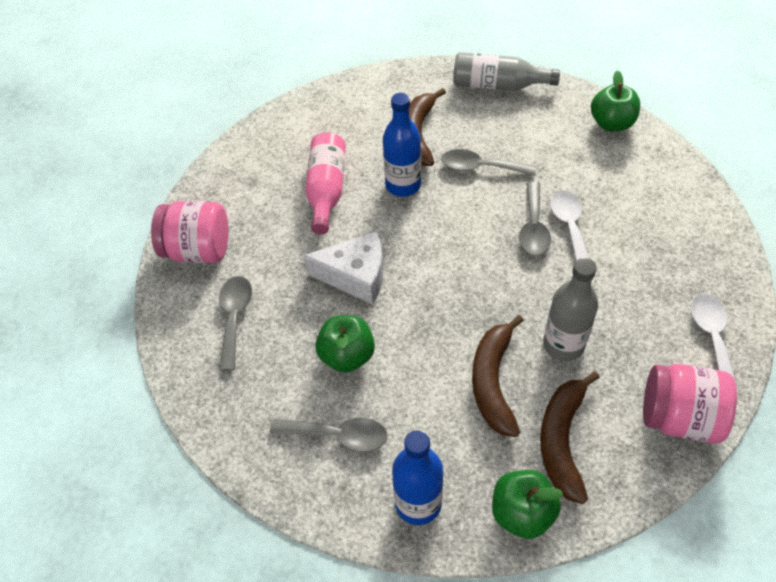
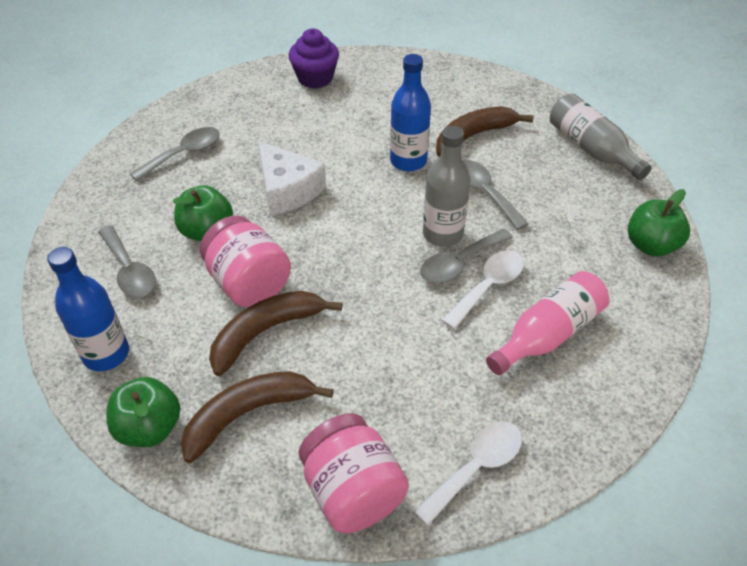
camera: 45 degrees right, 5 degrees down
(198, 250) = (224, 101): pink jar -> pink jar (249, 283)
(242, 176) = (315, 78): none -> purple cupcake
(326, 190) = (352, 125): pink bottle -> pink bottle (548, 334)
(563, 345) = (351, 357): grey bottle -> grey bottle (442, 234)

